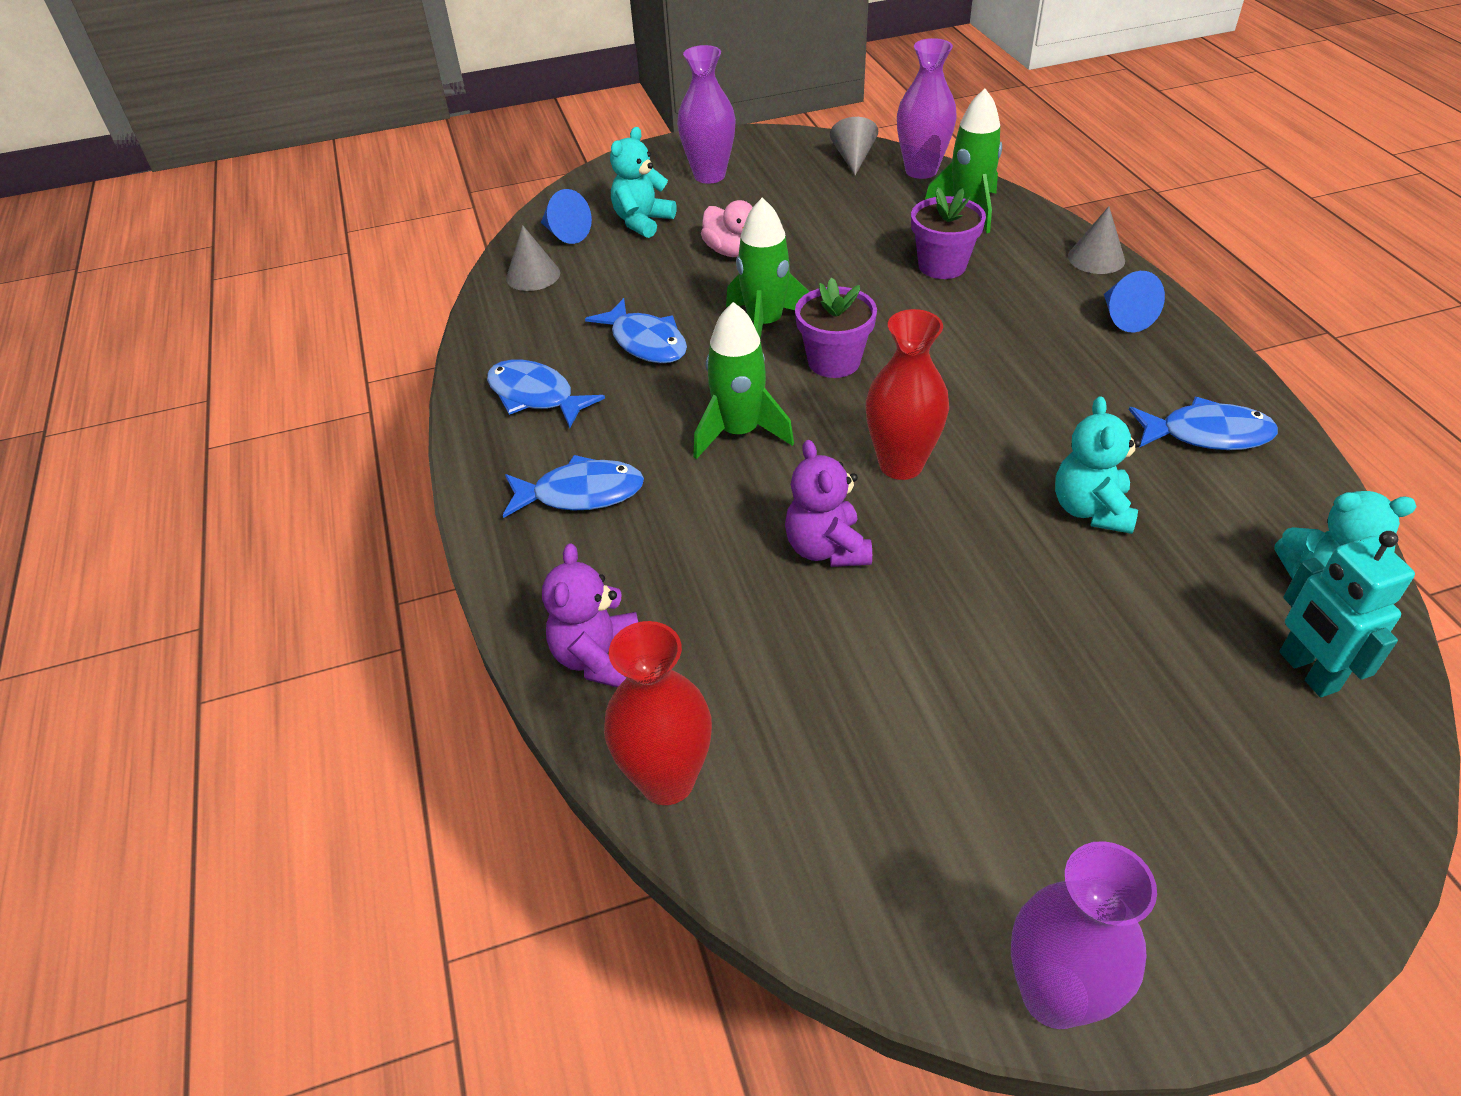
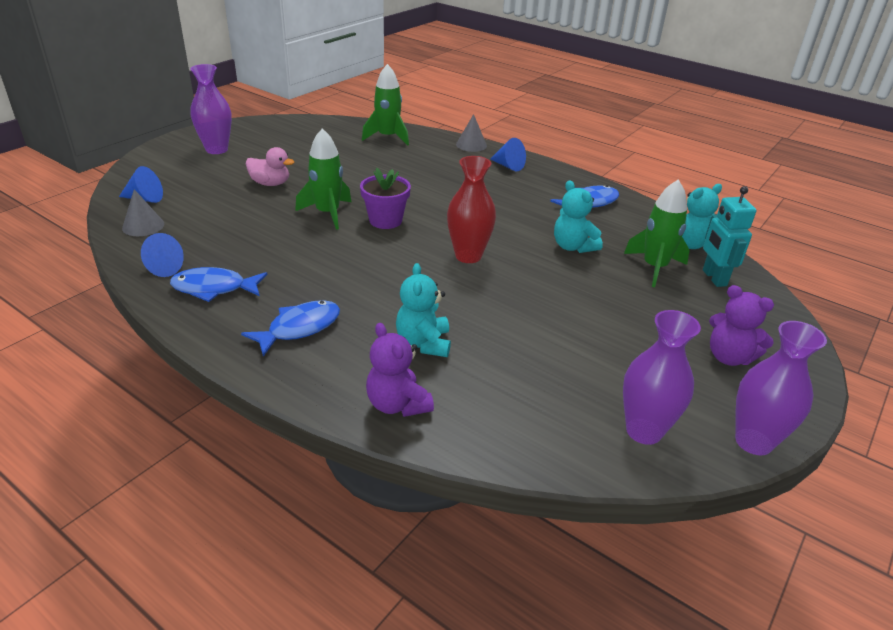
camera: 40 degrees left, 10 degrees down
(514, 346) = (169, 266): none -> blue cone
(642, 222) = (195, 181): turquoise teddy bear -> turquoise teddy bear (423, 343)
(645, 342) = (261, 241): blue fish -> none
(667, 780) = (498, 444): red vase -> none
(739, 432) = (366, 268): green rocket -> green rocket (654, 267)
(826, 548) = (469, 305): purple teddy bear -> purple teddy bear (729, 357)
(853, 158) = (299, 126): grey cone -> none
(921, 171) = (344, 124): purple vase -> purple vase (644, 431)
(942, 266) = (399, 164): purple flower pot -> none
(1307, 671) = (714, 278): turquoise robot -> turquoise robot turned 45 degrees clockwise

